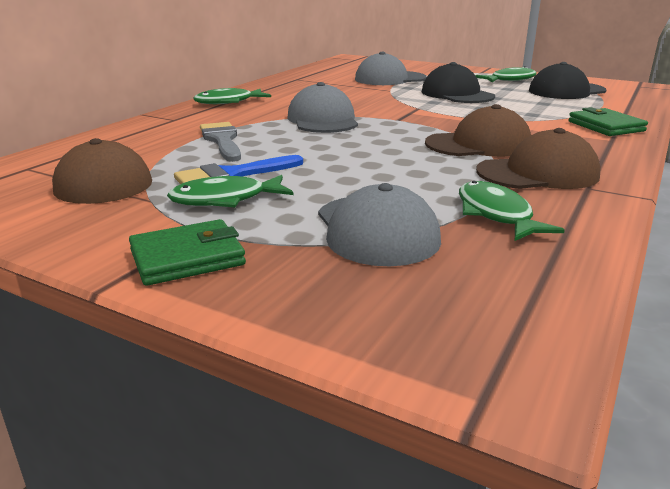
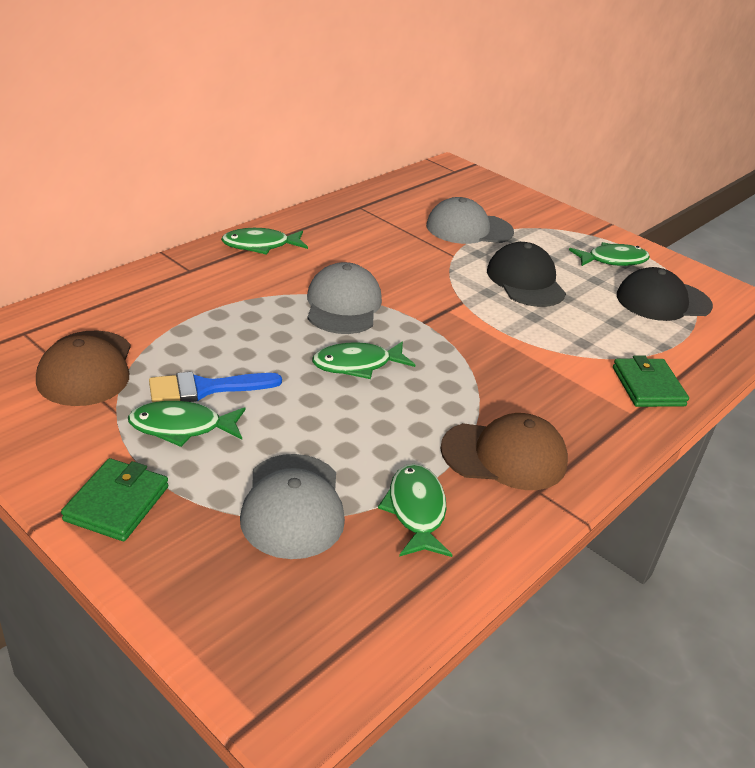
camera: 10 degrees right, 10 degrees up
(187, 258) = (117, 503): green wallet -> green wallet turned 60 degrees counterclockwise
(222, 140) = (221, 323): grey brush -> none
(362, 145) = (357, 365): none -> green fish
(479, 145) = (479, 390): brown cap -> none

